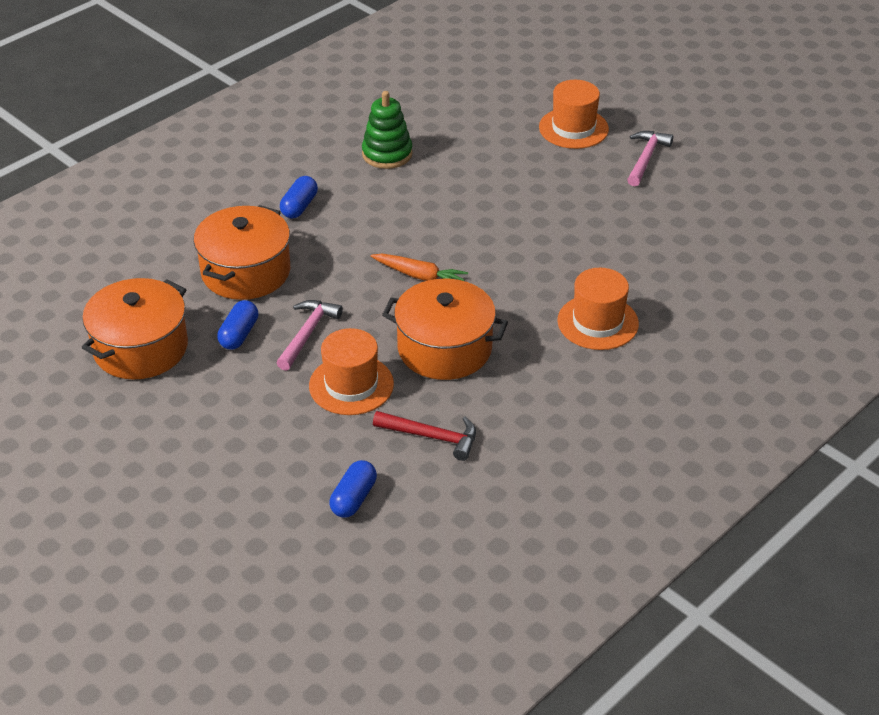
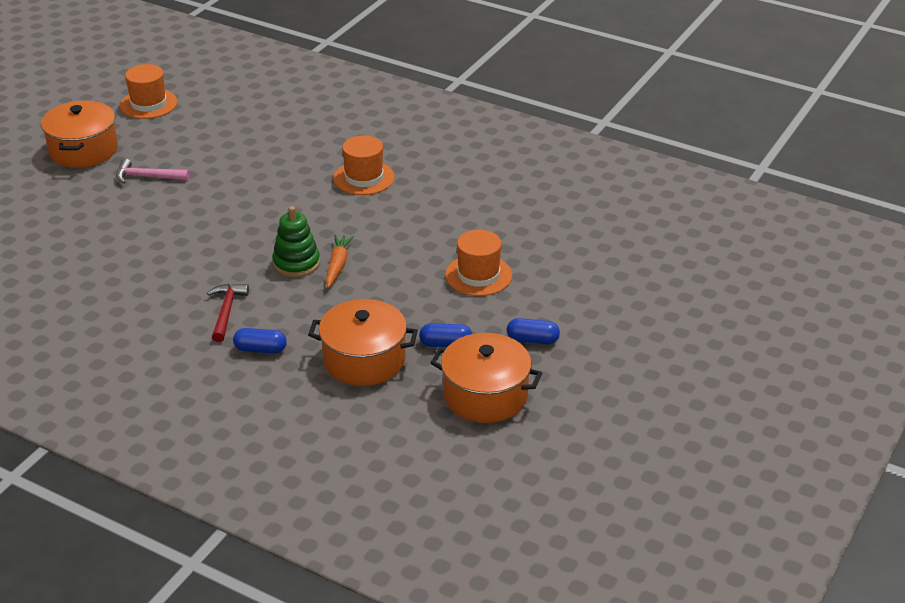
camera: 105 degrees left, 5 degrees down
(307, 334) = (430, 308): pink hammer -> none
(353, 498) = (588, 253): blue capsule -> blue capsule (532, 340)
(387, 154) = (166, 313): green stacking toy -> green stacking toy (296, 263)
(431, 437) = (514, 231): red hammer -> red hammer (226, 312)
(444, 348) = (420, 239): orange pot -> orange pot (83, 150)
(573, 128) = (107, 217): orange hat -> orange hat (148, 104)

